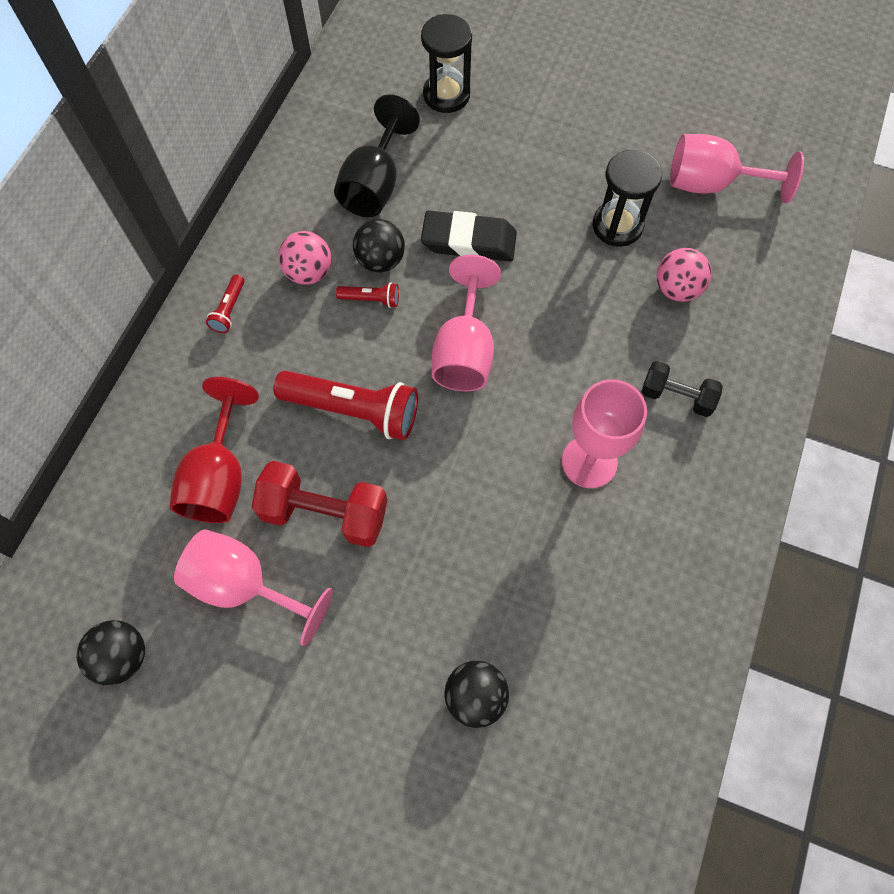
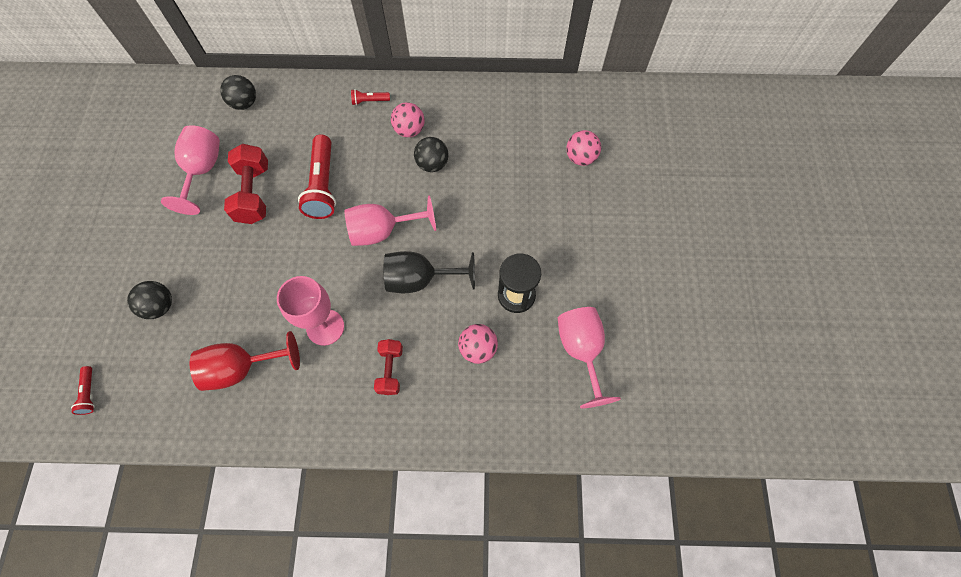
camera: 70 degrees right, 0 degrees up
(123, 656) = (153, 133): black ball -> black ball (244, 103)
(219, 476) = (263, 136): red goblet -> red goblet (242, 368)
(371, 299) = (402, 169): red flashlight -> red flashlight (89, 393)
(374, 185) = (488, 142): black goblet -> black goblet (420, 279)
(446, 95) = (580, 158): black hourglass -> pink ball
(469, 241) = (466, 208): black eraser -> none
(676, 396) = (390, 370): black dumbbell -> red dumbbell

